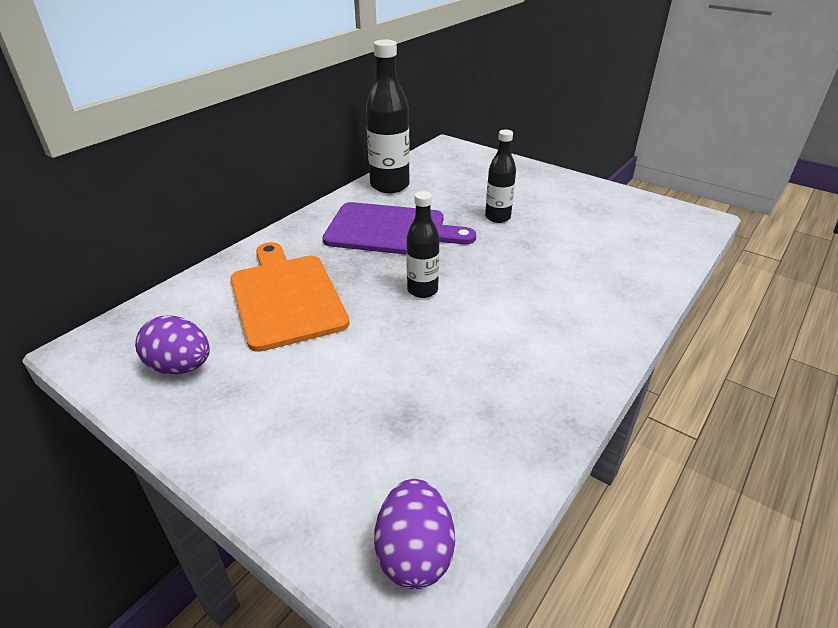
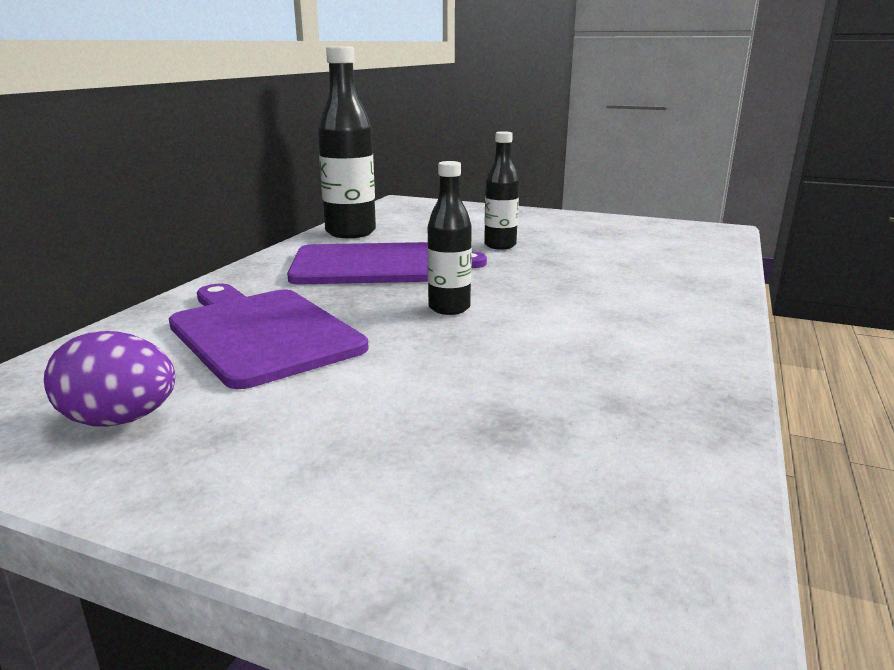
camera: 15 degrees left, 15 degrees down
(286, 297) = (261, 333): orange cutting board -> purple cutting board
(414, 553) = (630, 575): purple egg -> none

